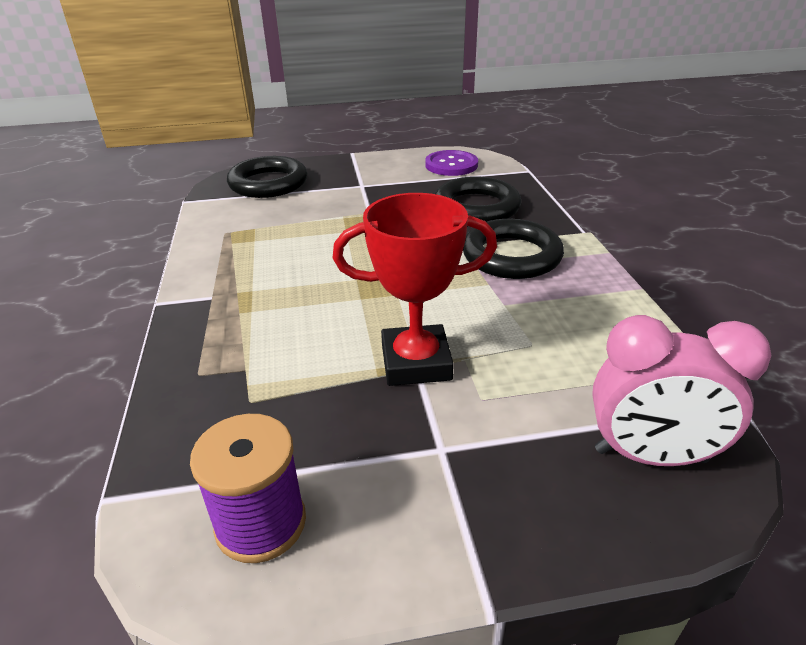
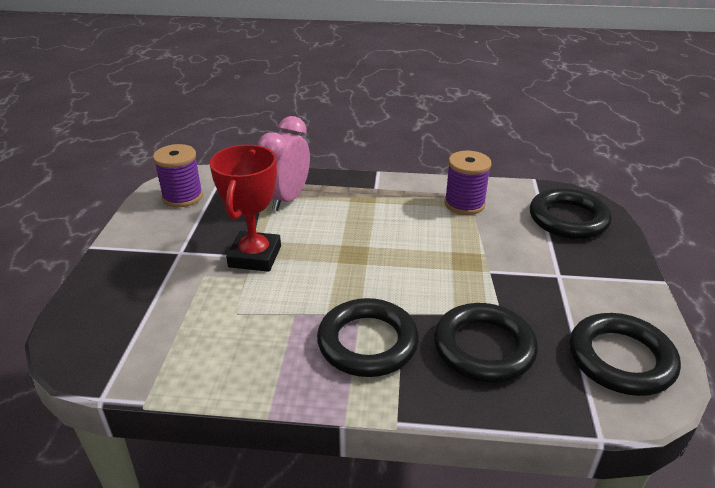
camera: 105 degrees right, 0 degrees up
(247, 233) = (464, 204): none -> purple spool
(451, 165) = (621, 359): purple button -> black ring
(650, 456) = (106, 328): pink clock -> pink clock (287, 199)

